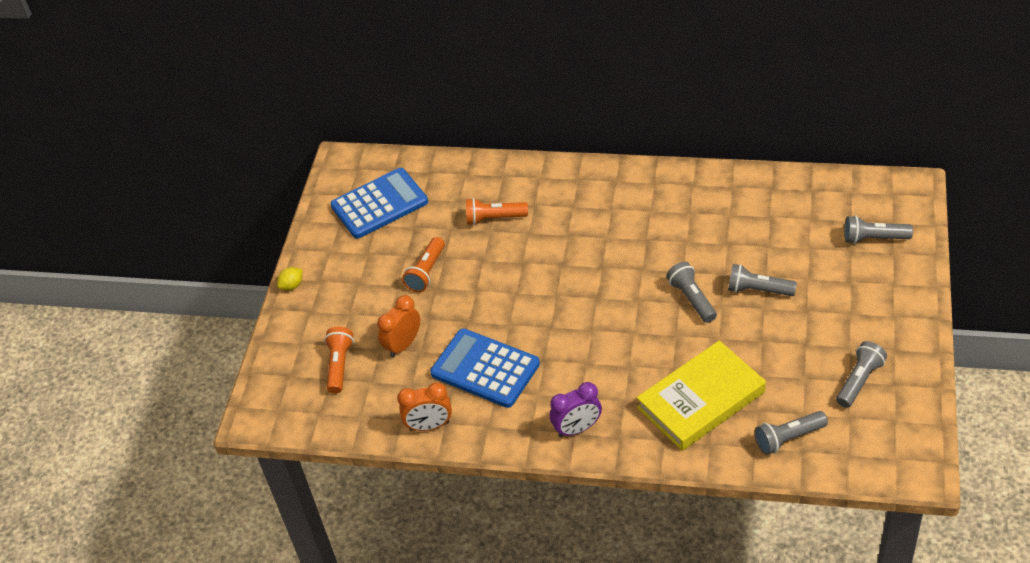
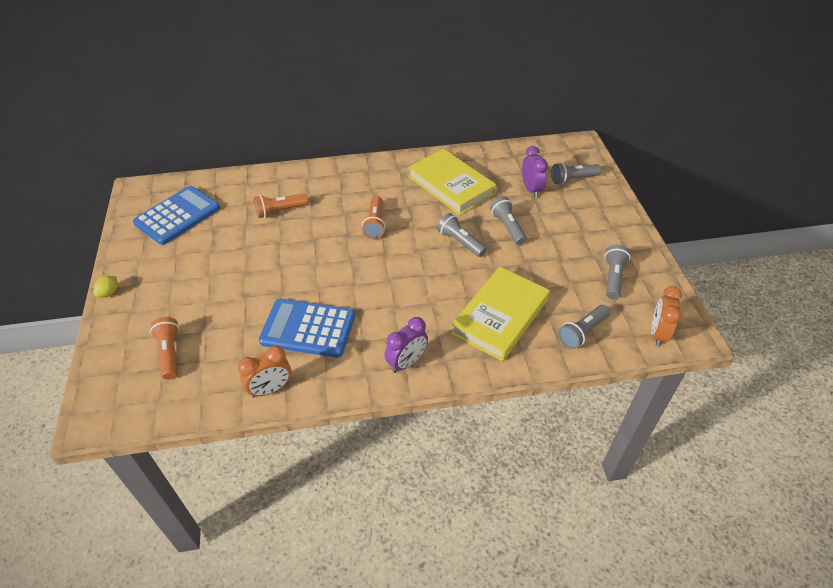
camera: 25 degrees left, 0 degrees up
(403, 345) = (227, 323): orange clock -> orange clock (657, 333)
(426, 272) = (233, 260): orange flashlight -> orange flashlight (375, 224)
(710, 220) = (451, 185): none -> yellow book
(758, 290) = (507, 227): grey flashlight -> grey flashlight turned 75 degrees clockwise
(811, 243) = (531, 189): none -> purple clock

